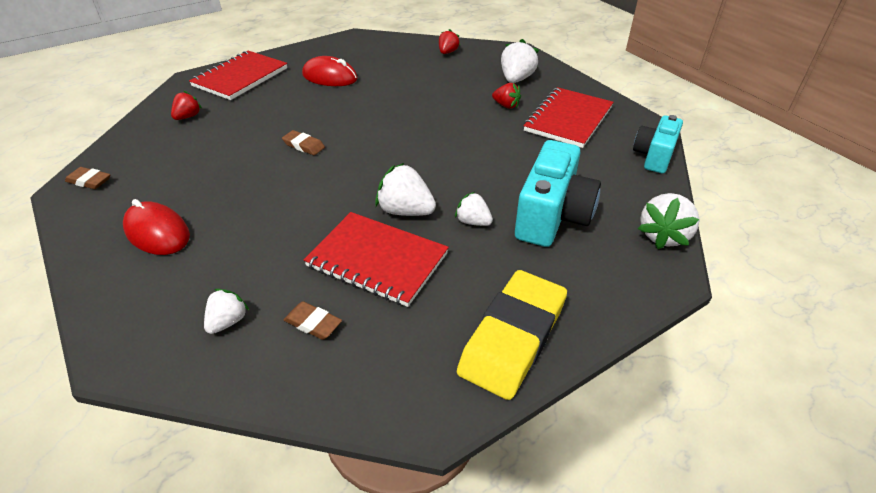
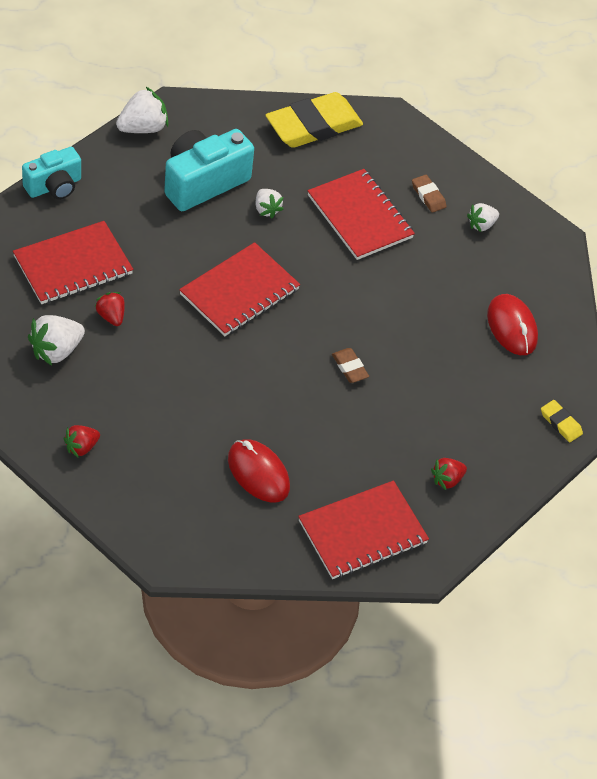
camera: 155 degrees left, 10 degrees up
(89, 181) = (560, 423): brown eraser -> yellow eraser
(405, 211) = (310, 246): white strawberry -> none
(433, 154) = (239, 292): none -> red notebook

